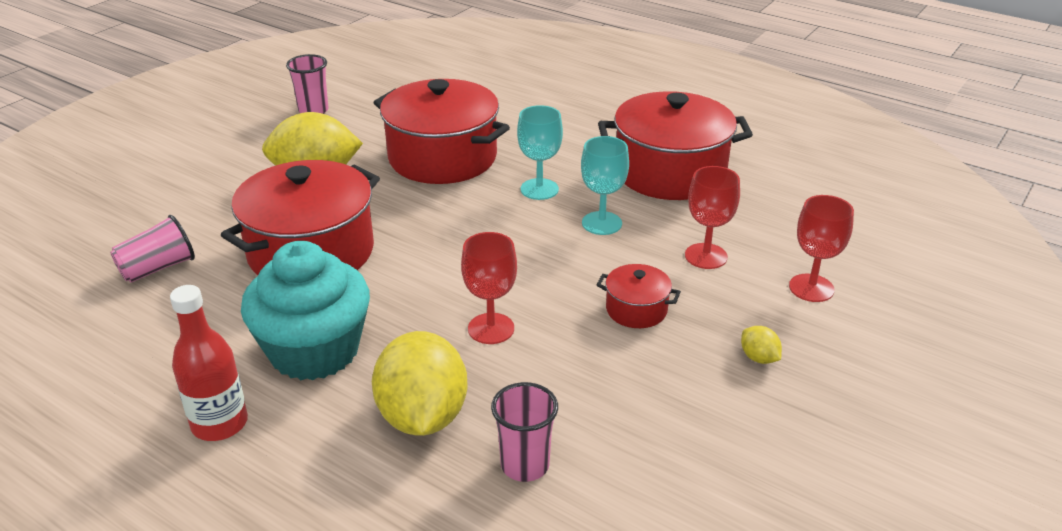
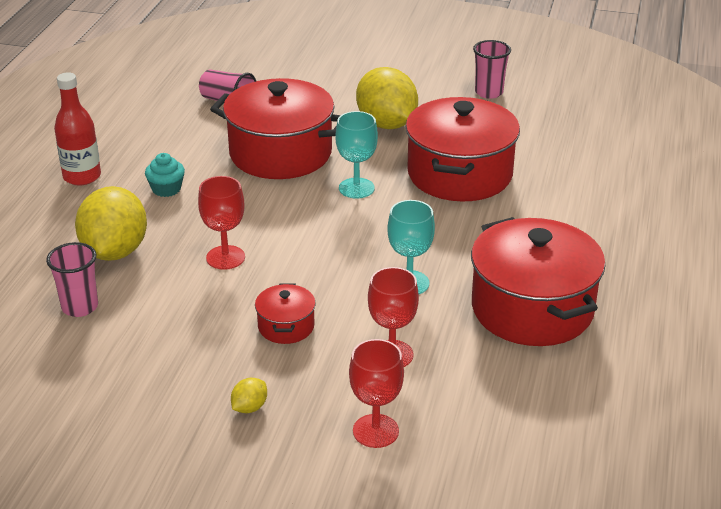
camera: 70 degrees right, 0 degrees up
(314, 351) = (166, 189): turquoise cupcake -> turquoise cupcake, size x0.43
(422, 416) = (115, 251): yellow lemon -> yellow lemon turned 60 degrees counterclockwise
(539, 189) = (443, 237): turquoise goblet -> turquoise goblet (356, 188)

